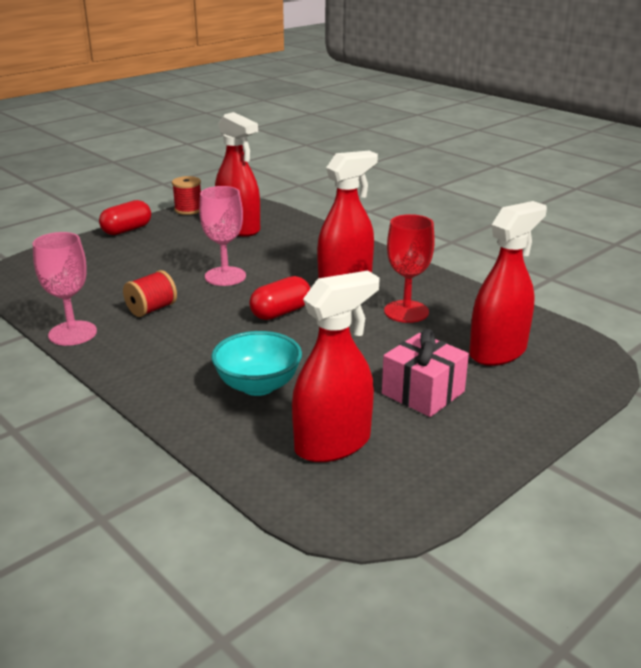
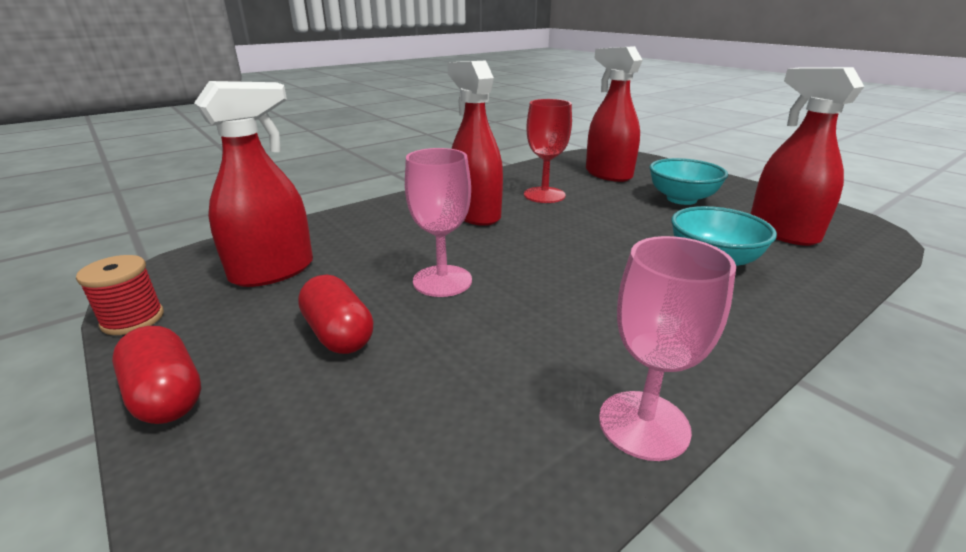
camera: 85 degrees left, 0 degrees up
(152, 309) = (544, 339): red spool -> none
(280, 312) = (549, 247): red capsule -> red capsule (338, 334)
(423, 393) = (681, 199): pink gift -> turquoise bowl

